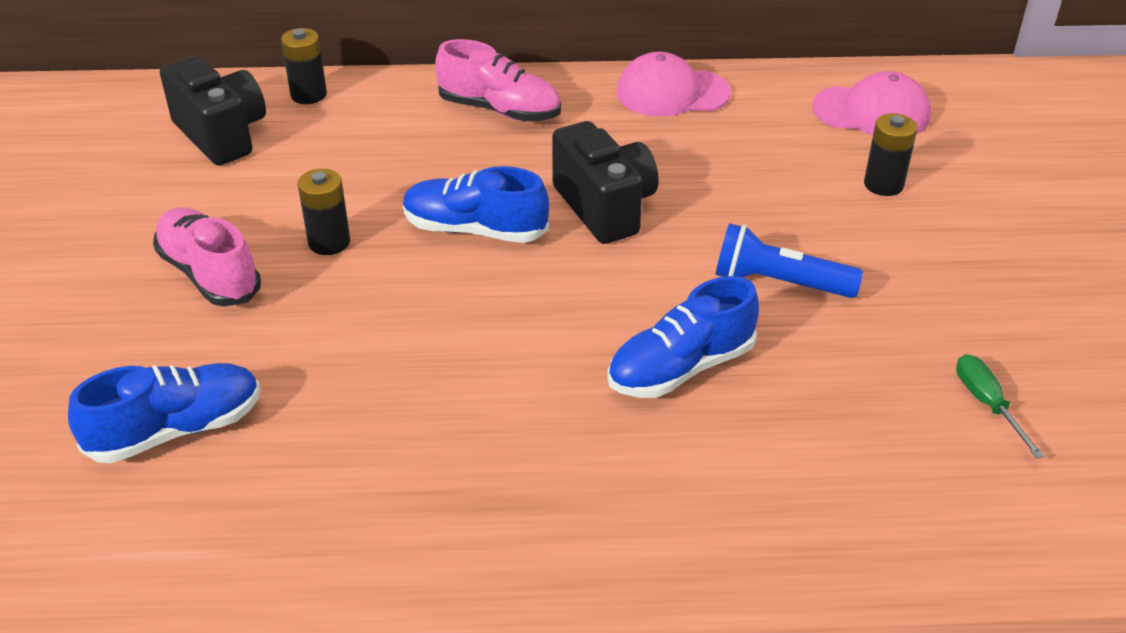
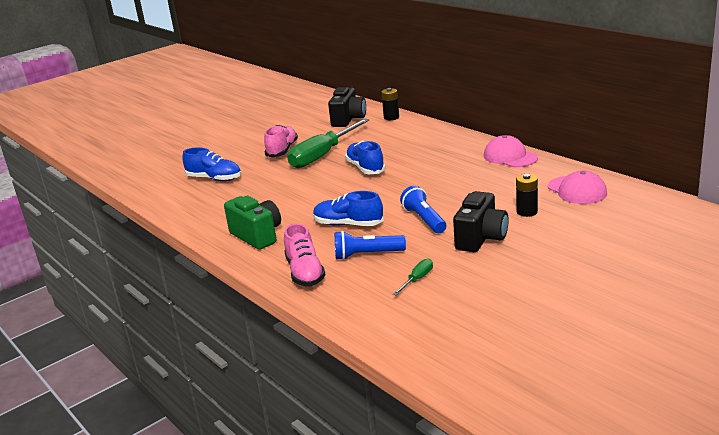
camera: 55 degrees right, 15 degrees down
(329, 242) = (323, 155): black battery -> green screwdriver
(500, 110) = (439, 141): pink shoe -> pink shoe (305, 272)
(564, 505) = (257, 236): none -> green camera
(605, 207) = (415, 178): black camera -> black camera (481, 238)
(831, 409) = (367, 255): none -> blue flashlight

